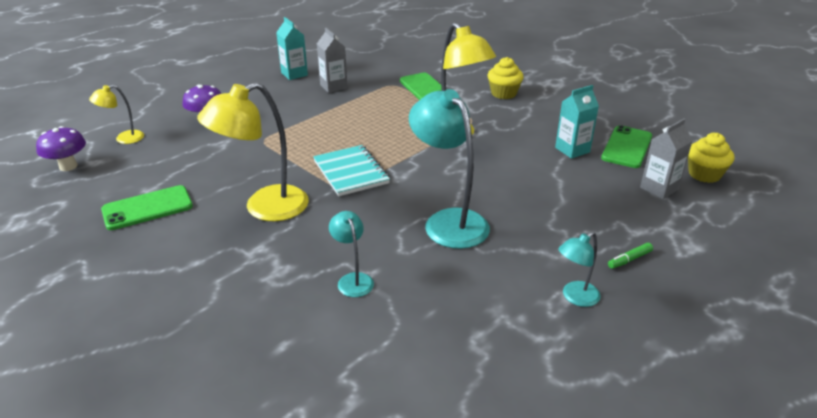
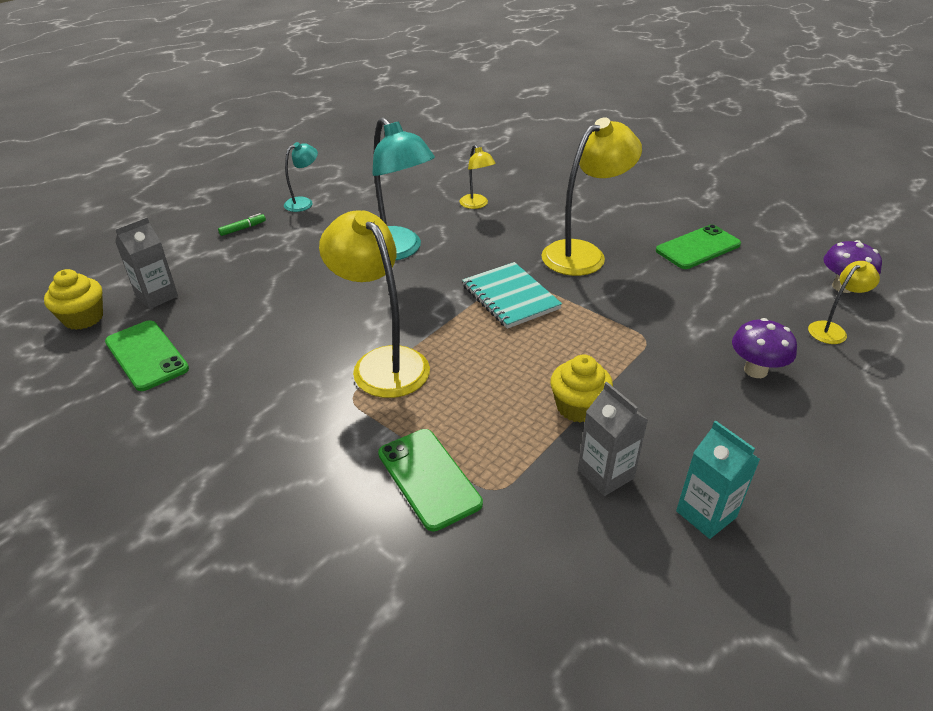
camera: 175 degrees right, 5 degrees up
(353, 280) = (476, 205): turquoise lamp -> yellow lamp
(503, 93) = (281, 474): yellow cupcake -> yellow cupcake (578, 407)
(572, 150) = (225, 346): turquoise carton -> none
(627, 147) = (146, 355): green phone -> green phone turned 60 degrees counterclockwise

